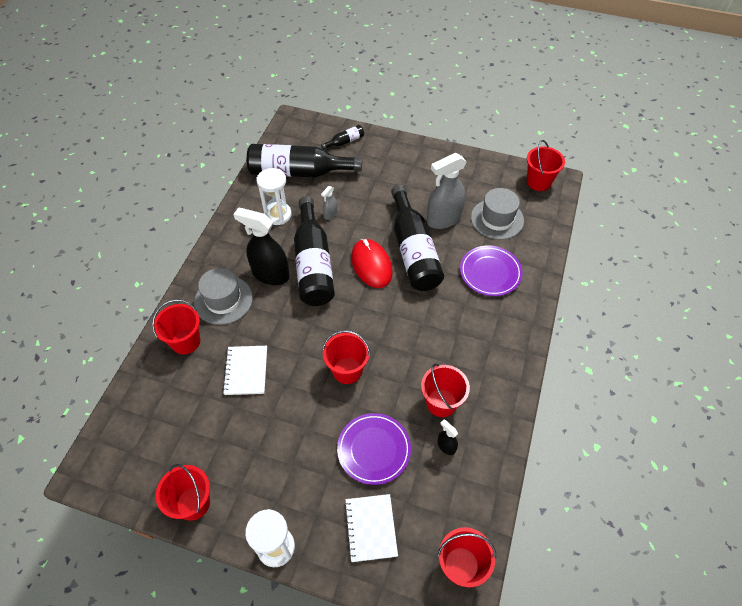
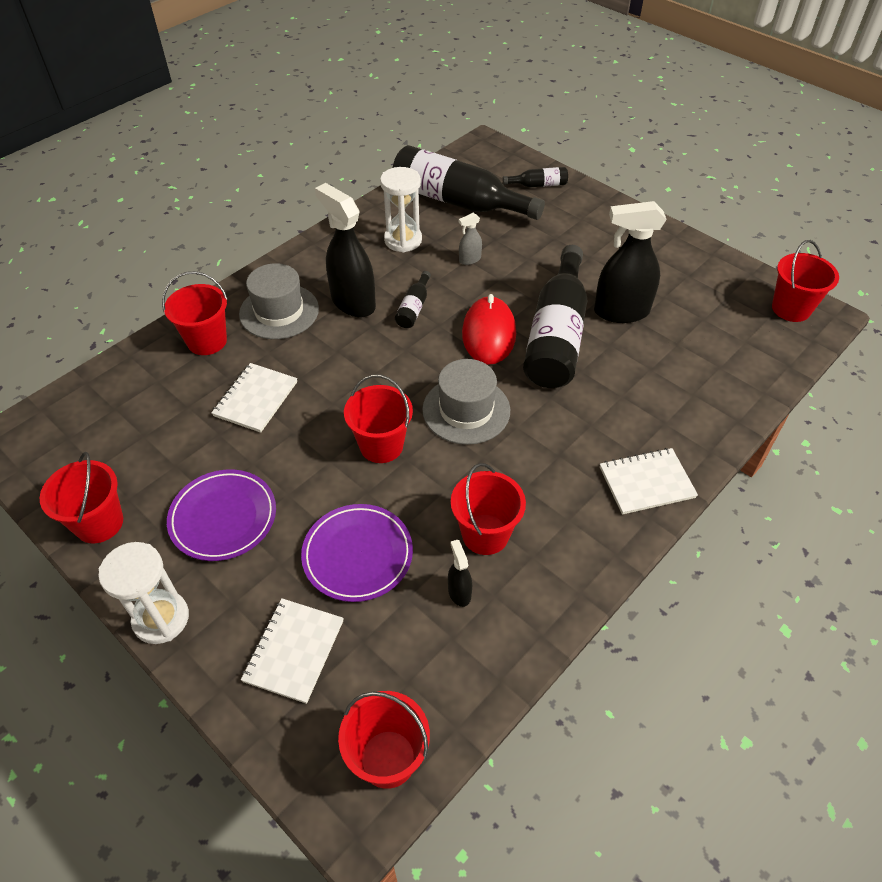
camera: 25 degrees right, 5 degrees down
(313, 264) = (414, 308): black bottle -> black bottle, size x0.42
(443, 219) = (621, 312): grey spray bottle -> black spray bottle
(490, 272) = (652, 397): purple plate -> purple plate (223, 517)
(497, 219) = (700, 335): grey hat -> grey hat (466, 410)
(514, 330) = (646, 482): none -> white notebook

